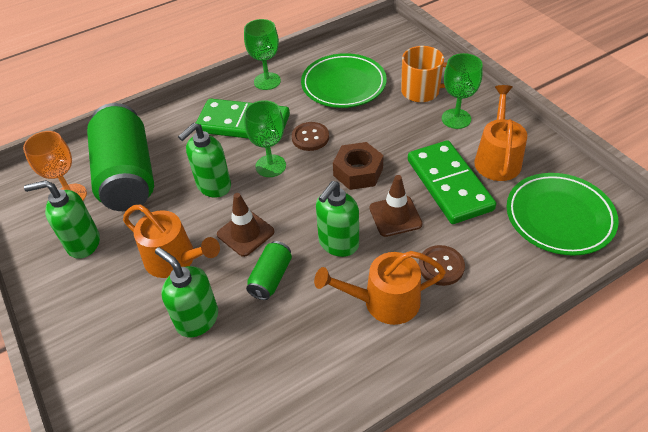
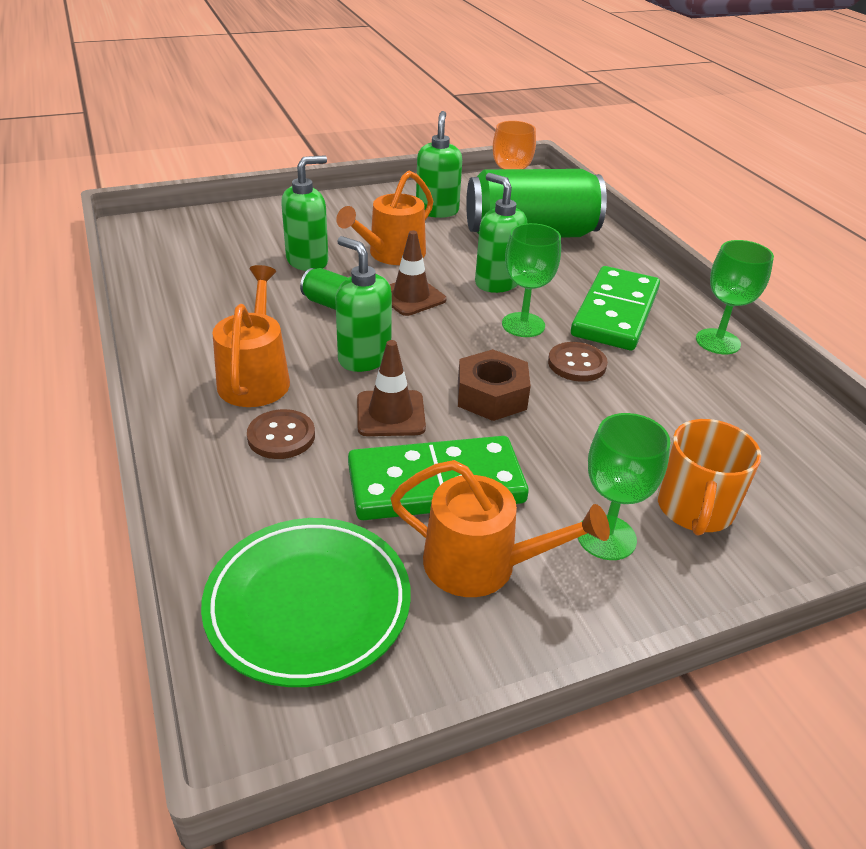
camera: 95 degrees right, 10 degrees down
(343, 85) = (712, 416): green plate -> none

